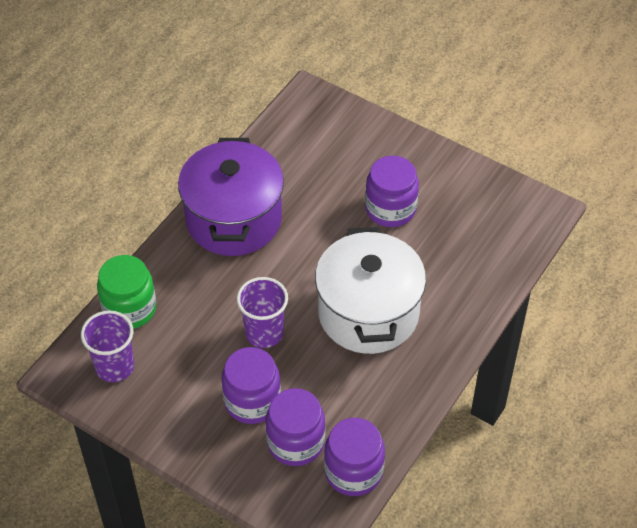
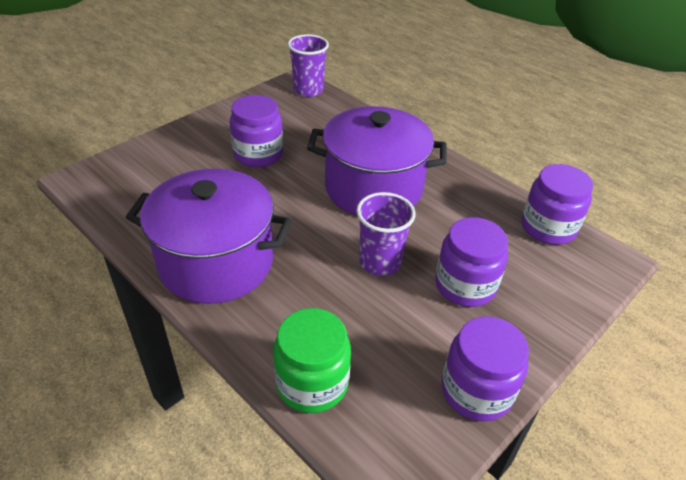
camera: 80 degrees left, 10 degrees down
(115, 367) = (401, 412): purple cup -> purple cup (308, 90)
(295, 442) = (516, 261): purple jar -> purple jar (476, 391)
(368, 313) = (373, 188): white pot -> purple pot

